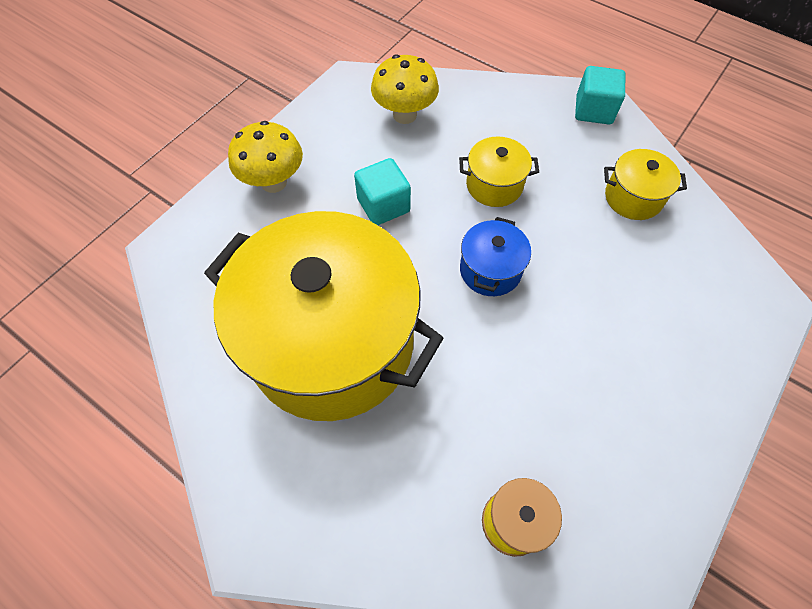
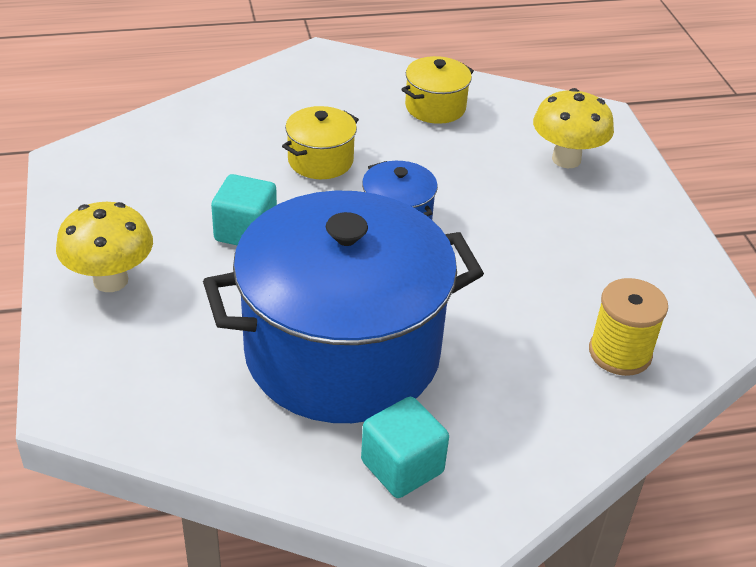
camera: 50 degrees left, 20 degrees down
(332, 343) = (342, 352): yellow pot -> blue pot
(405, 115) = (168, 156): yellow mushroom -> yellow mushroom (566, 159)
(593, 110) = (329, 66): turquoise cube -> turquoise cube (402, 467)

